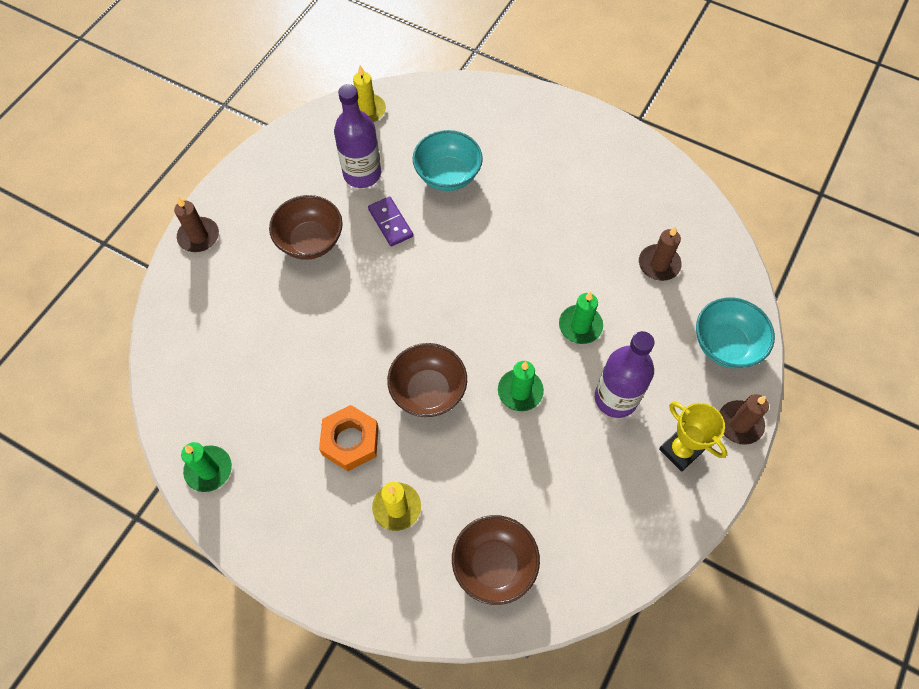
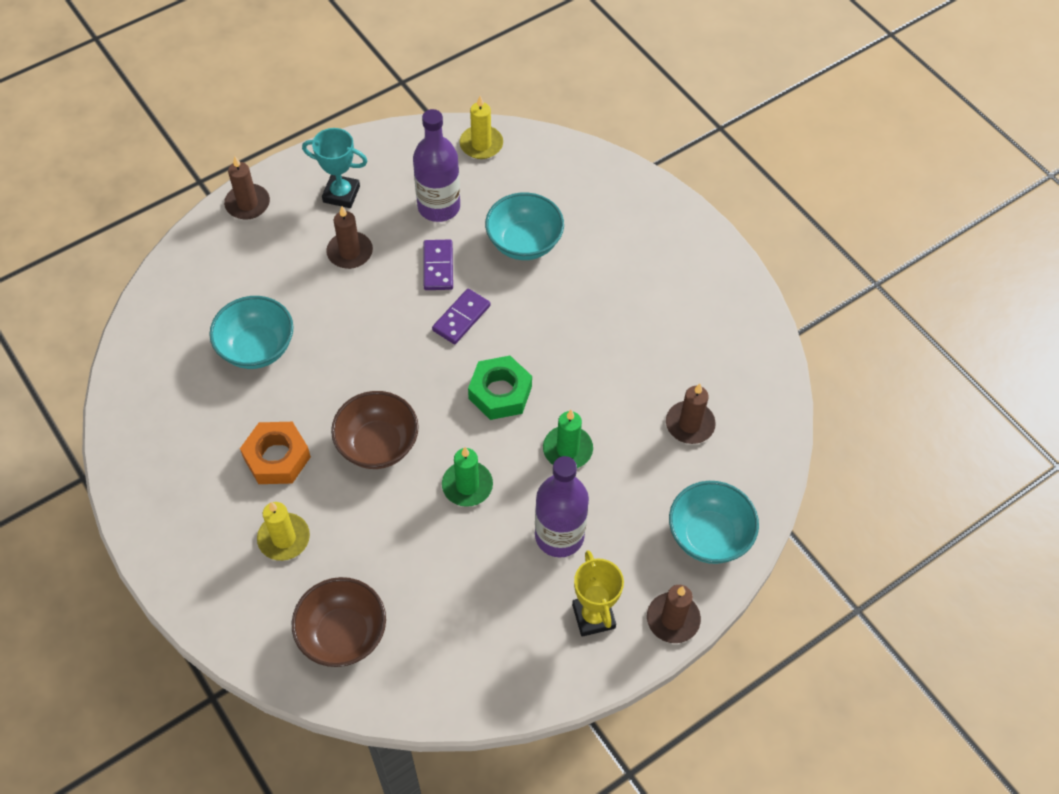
camera: 25 degrees right, 5 degrees down
(208, 469) = (135, 424): green candle -> none
(275, 196) = (341, 194): none -> turquoise trophy
(278, 355) = (257, 348): none -> turquoise bowl
(310, 241) = (350, 252): brown bowl -> brown candle
(434, 257) = (461, 318): none -> purple domino
(501, 304) = (500, 393): none -> green nut

